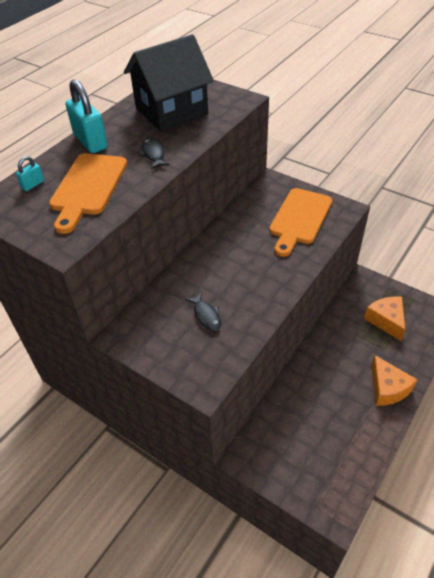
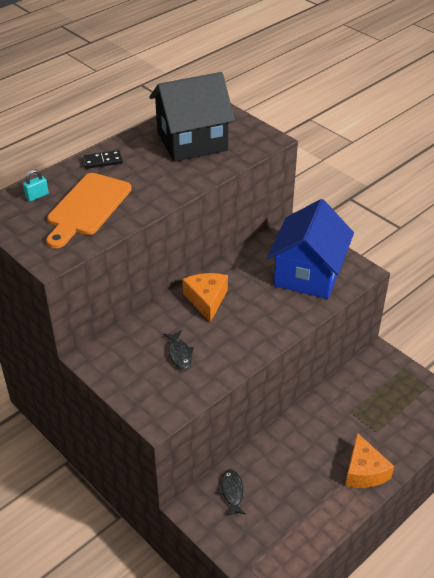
camera: 10 degrees right, 5 degrees down
(90, 141) = (102, 161): turquoise padlock -> black domino
(153, 154) = (159, 184): black fish -> black fish (232, 492)
(299, 219) = (308, 274): orange cutting board -> blue house
(386, 320) = (388, 402): orange cheese -> orange cheese (206, 300)

